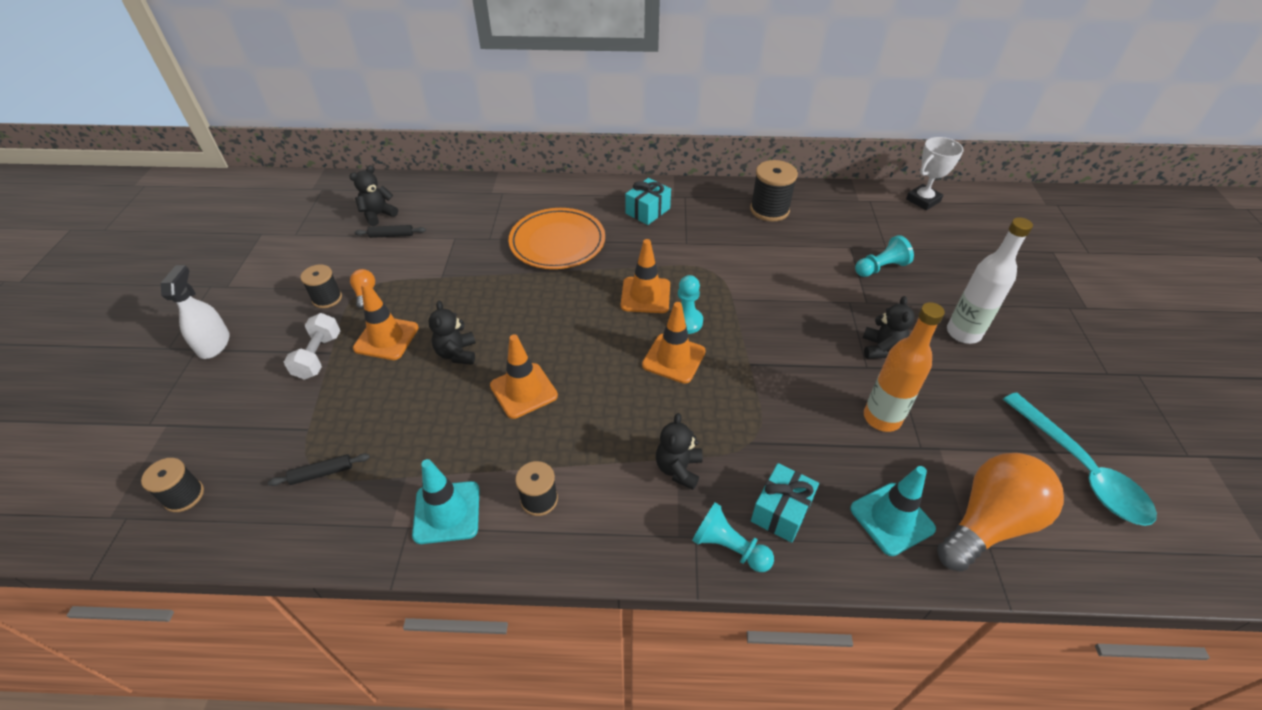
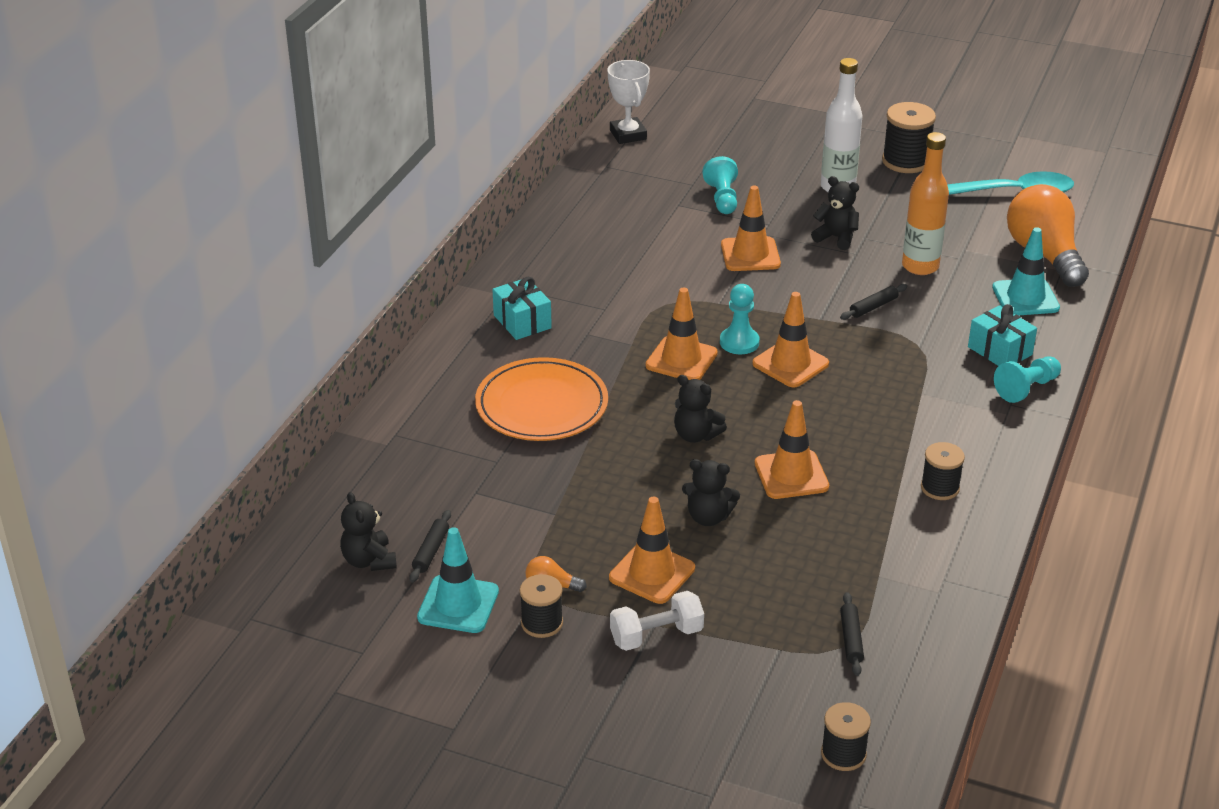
camera: 70 degrees left, 10 degrees down
(214, 344) = (582, 737): white spray bottle -> none
(318, 356) = (656, 635): white dumbbell -> white dumbbell turned 45 degrees counterclockwise
(447, 512) = (934, 551): turquoise traffic cone -> turquoise traffic cone (458, 604)
(678, 469) = (934, 395): black teddy bear -> black teddy bear (696, 435)
(769, 210) = (579, 235): black spool -> black spool (905, 161)
(791, 396) = (873, 307): none -> black rolling pin
(812, 301) = (750, 255): none -> orange traffic cone

